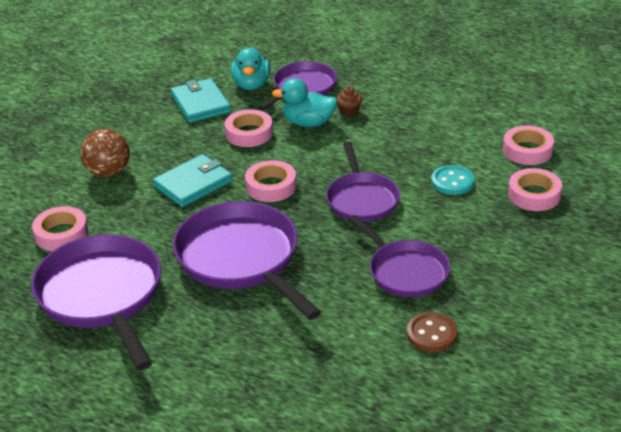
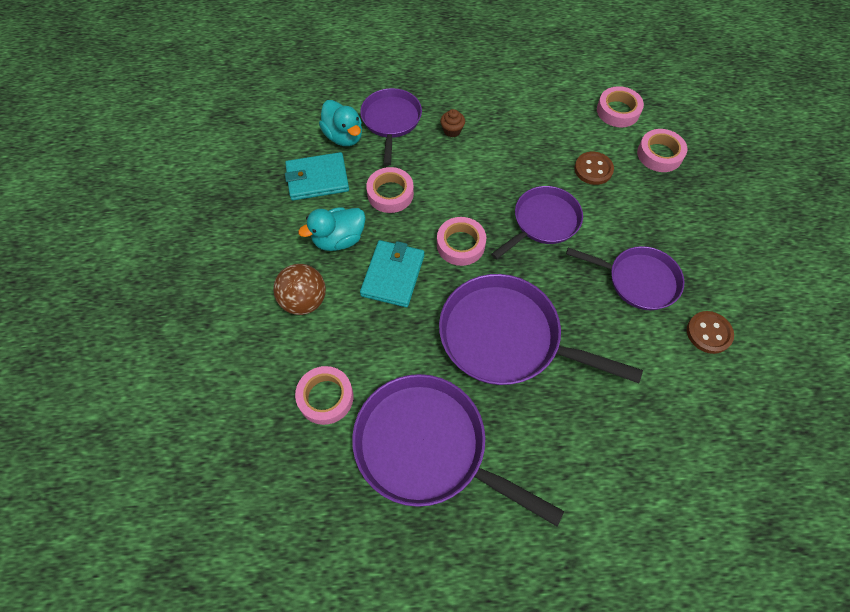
camera: 35 degrees left, 25 degrees up
(200, 104) = (317, 179): turquoise wallet -> turquoise wallet turned 45 degrees counterclockwise
(308, 123) = (430, 159): turquoise duck -> turquoise duck (339, 239)
(361, 199) = (543, 222): purple pan -> purple pan turned 90 degrees counterclockwise
(452, 182) = (593, 169): turquoise button -> brown button

